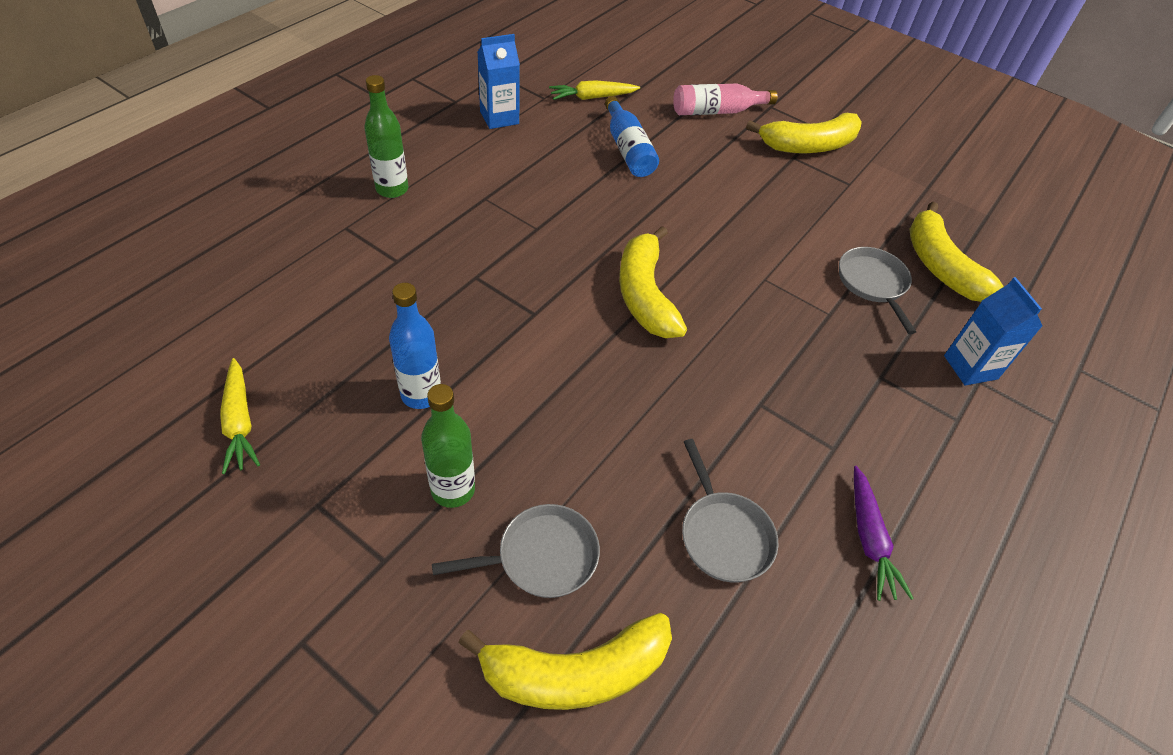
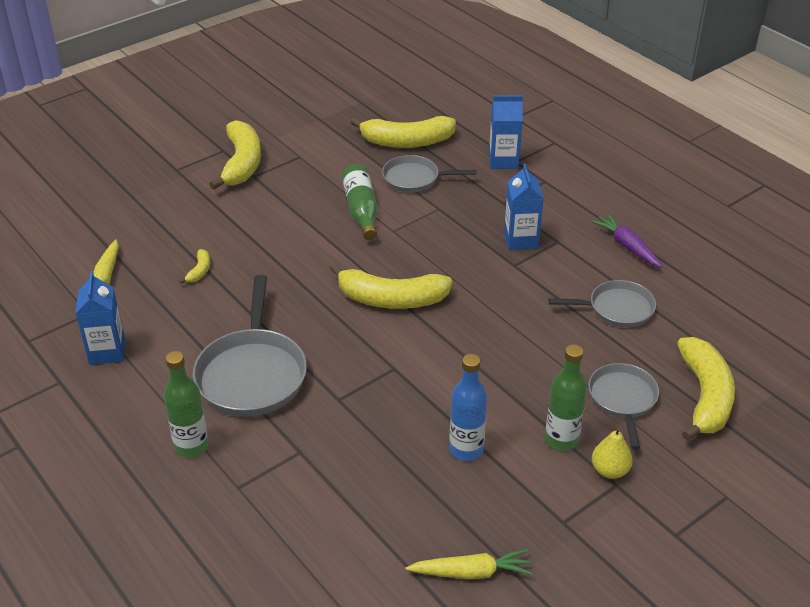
camera: 70 degrees left, 10 degrees down
(407, 550) = (609, 470): none -> yellow pear
(496, 210) = (252, 374): none -> grey pan
(628, 149) = (199, 271): blue bottle -> yellow banana
(717, 111) = (168, 203): pink bottle -> none
(786, 247) = (361, 210): none -> green bottle
(815, 405) = (521, 239): none -> blue carton
(869, 538) = (627, 246): purple carrot -> purple carrot turned 135 degrees counterclockwise

